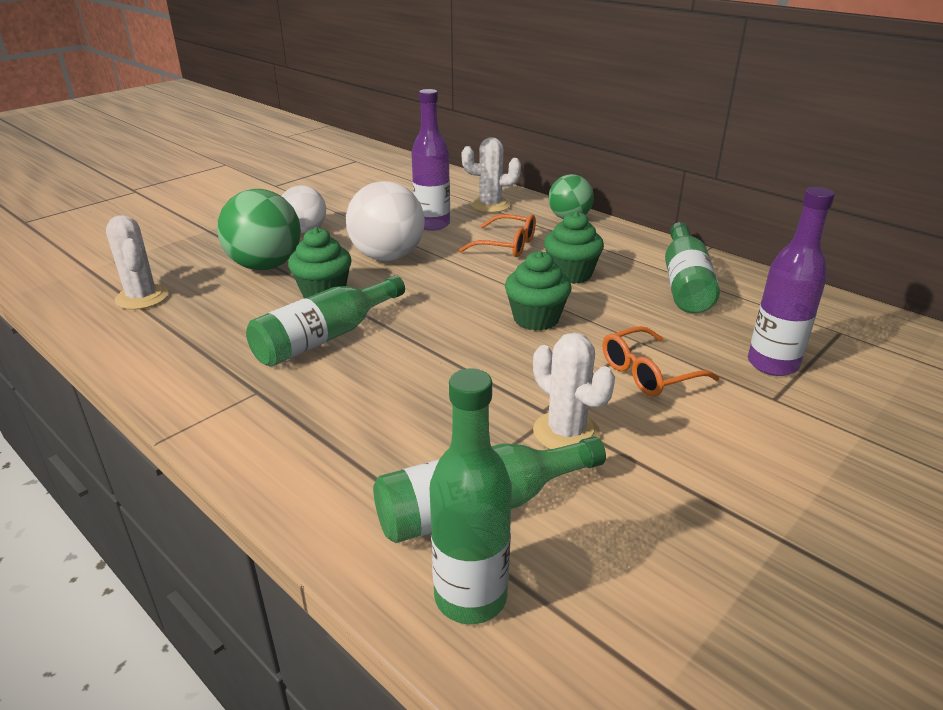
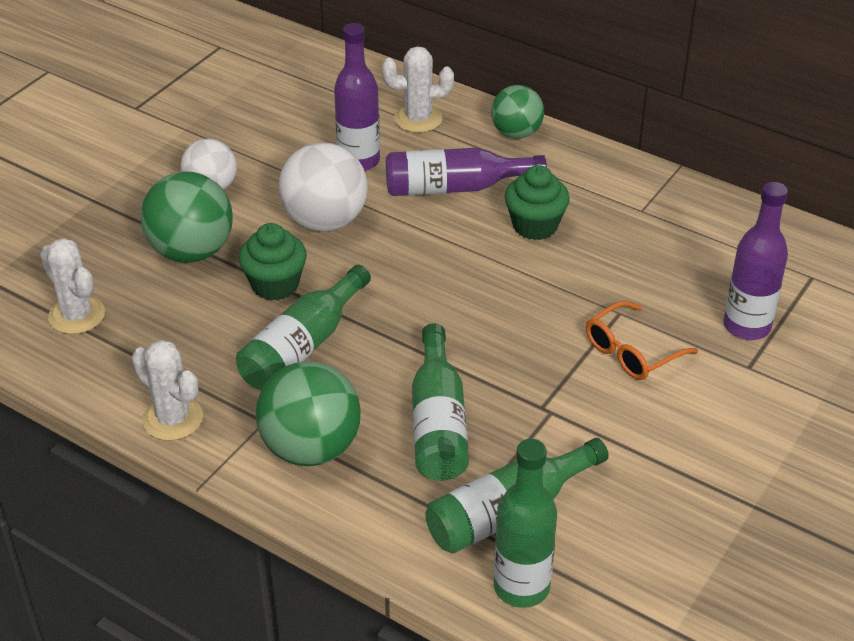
camera: 10 degrees left, 10 degrees up
(290, 420) = (311, 448): none -> green ball
(506, 245) = (454, 188): orange glasses -> purple bottle
(536, 319) = (511, 295): green cupcake -> none
(566, 432) = (566, 428): white cactus -> white cactus (173, 419)
(685, 283) = (657, 226): green bottle -> green bottle (438, 423)

